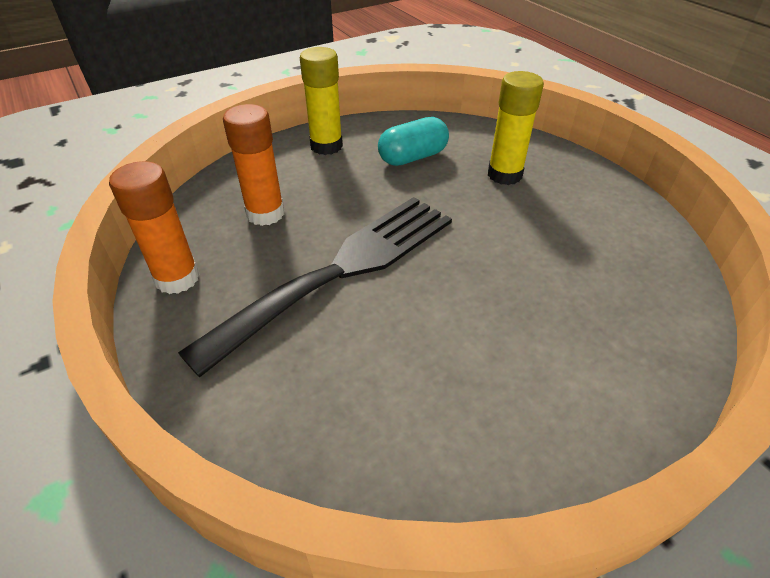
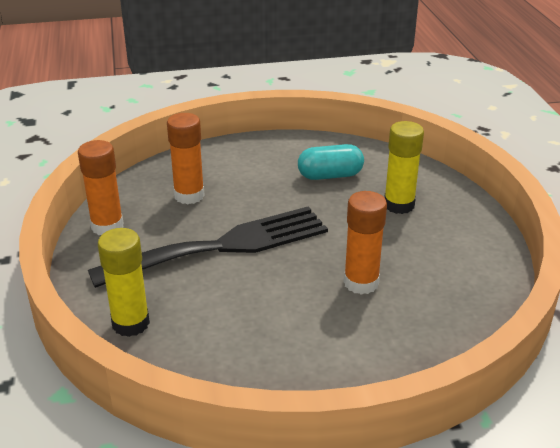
camera: 20 degrees right, 10 degrees down
(326, 146) = (264, 153): yellow glue stick -> yellow glue stick (130, 323)
(528, 277) = (361, 283): none -> orange glue stick

